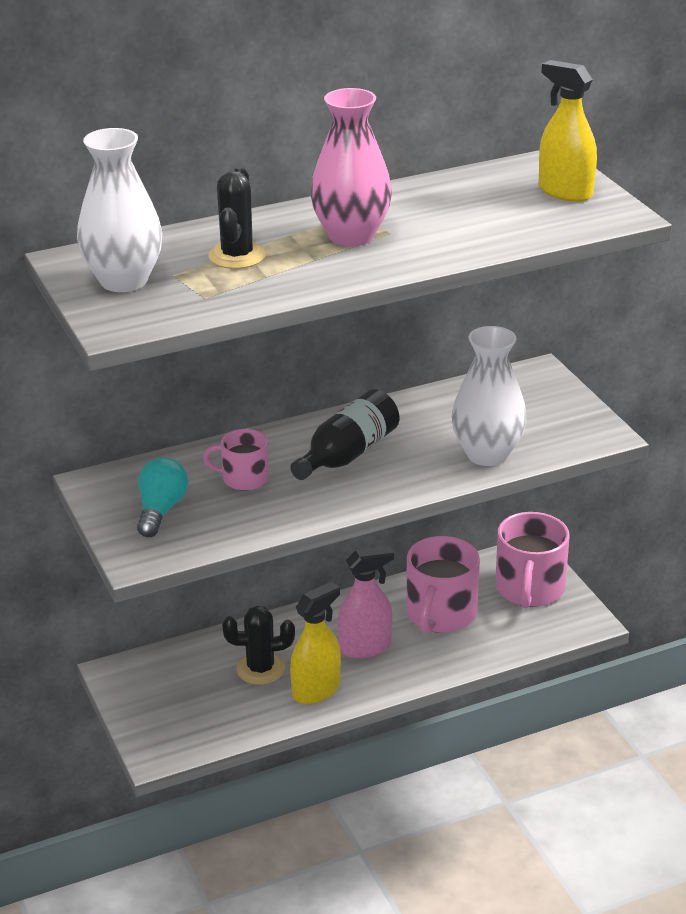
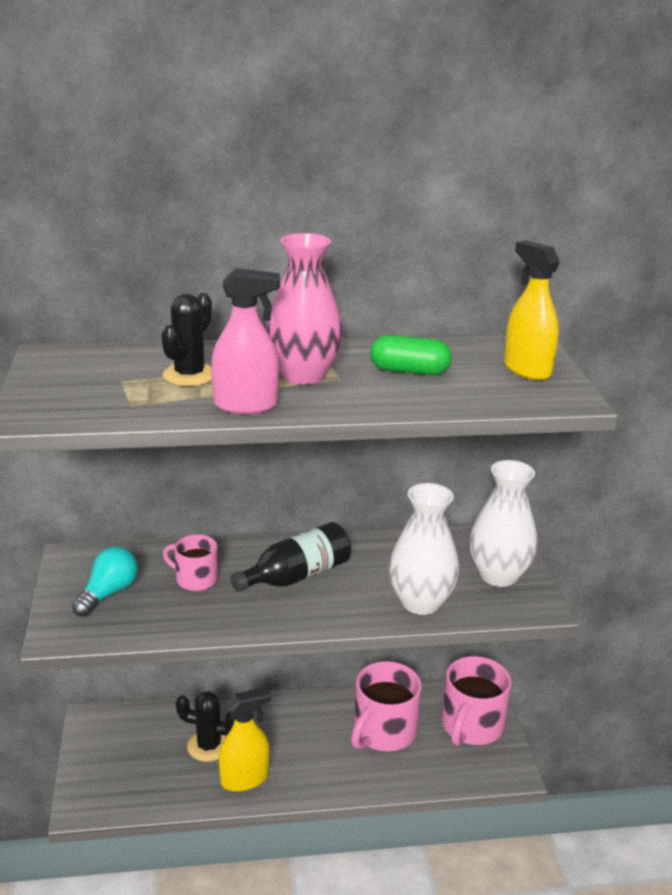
camera: 15 degrees right, 5 degrees down
(123, 281) = (75, 379): white vase -> white vase (498, 575)
(365, 647) = (305, 747): pink spray bottle -> pink spray bottle (246, 405)
(452, 213) = (409, 371): none -> green capsule

